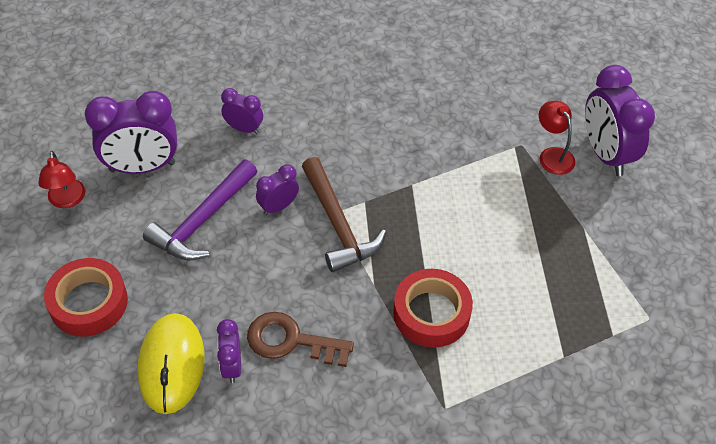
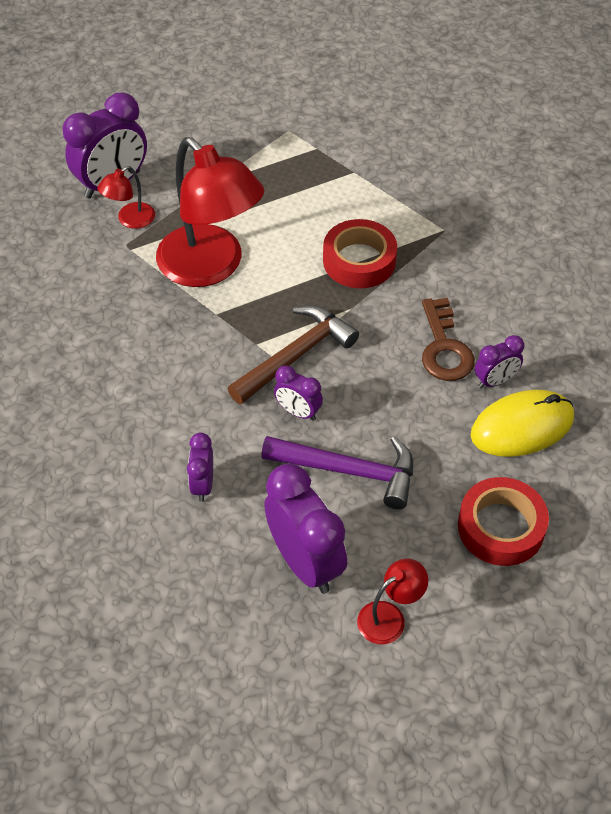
camera: 110 degrees left, 0 degrees up
(469, 196) = (211, 267): none -> red lamp

